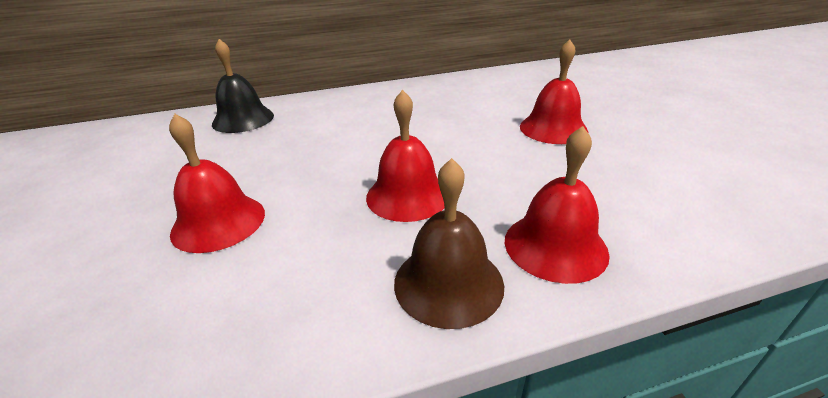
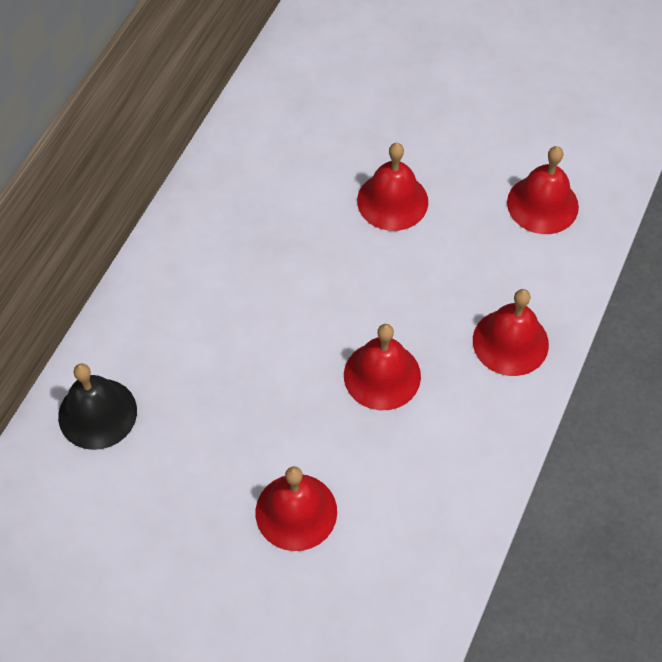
camera: 50 degrees left, 25 degrees up
(448, 283) = (486, 420): brown bell -> none
(704, 185) = (542, 204): none -> red bell

